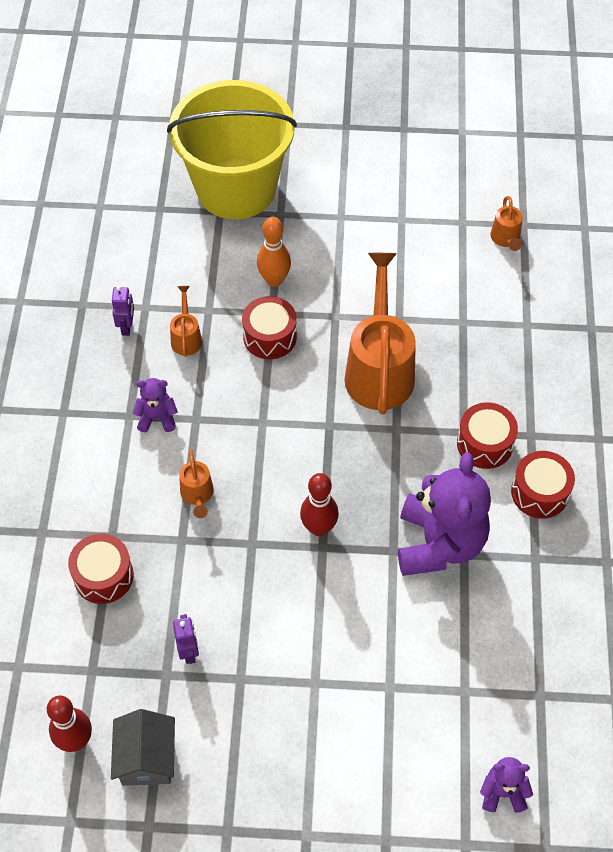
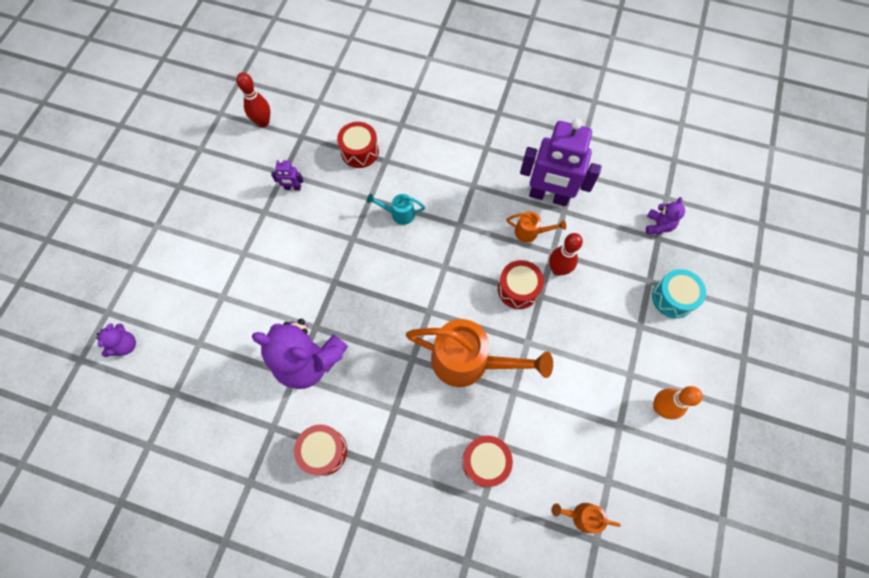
camera: 105 degrees right, 10 degrees up
(127, 326) = (548, 196): purple robot -> purple robot, size x2.42
(147, 758) = (237, 154): grey house -> none
(157, 417) = (466, 201): purple teddy bear -> purple teddy bear (658, 225)
(197, 495) = (399, 214): orange watering can -> turquoise watering can
(236, 188) = (673, 298): yellow bucket -> turquoise drum
(274, 280) = (572, 305): orange bowling pin -> orange bowling pin (660, 407)
(319, 528) = (349, 283): red bowling pin -> red bowling pin (558, 269)
(485, 444) = (379, 422): red drum -> red drum (485, 462)

